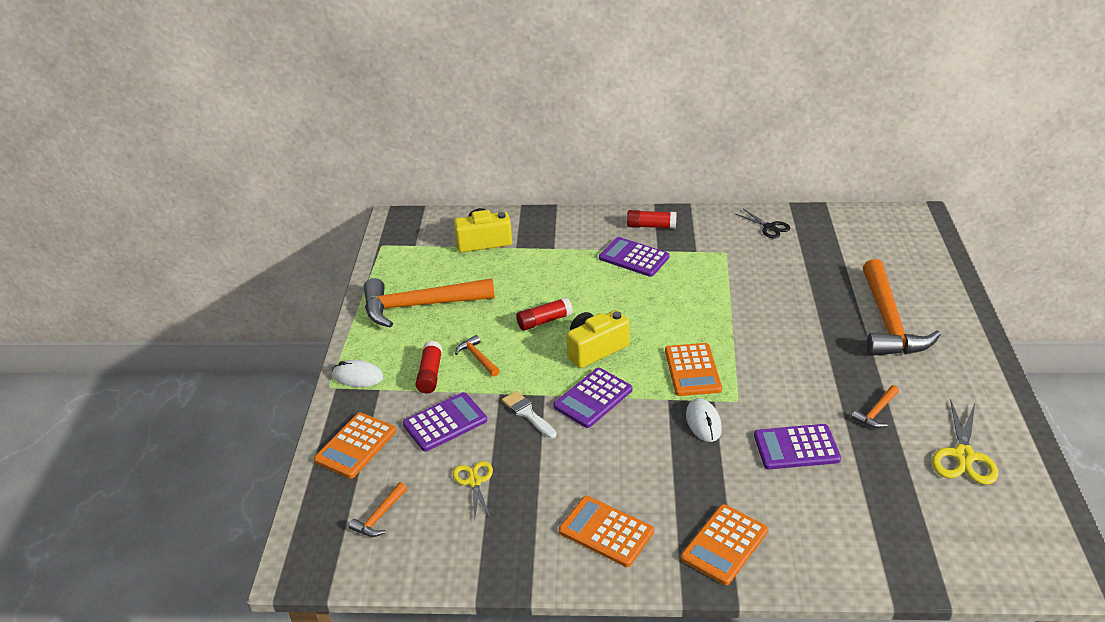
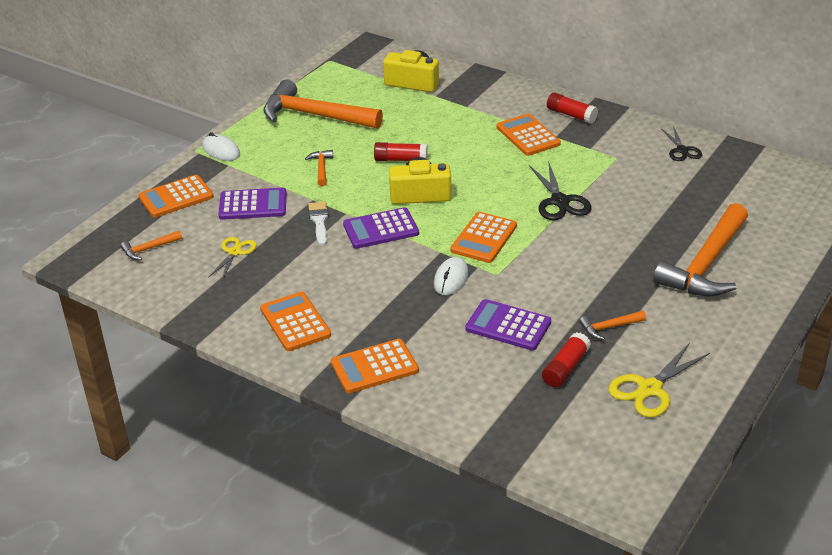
camera: 30 degrees right, 0 degrees up
(430, 374) = (274, 167): red glue stick -> red glue stick (565, 368)
(634, 258) = (528, 135): purple calculator -> orange calculator
(720, 310) = (560, 201): none -> black scissors

